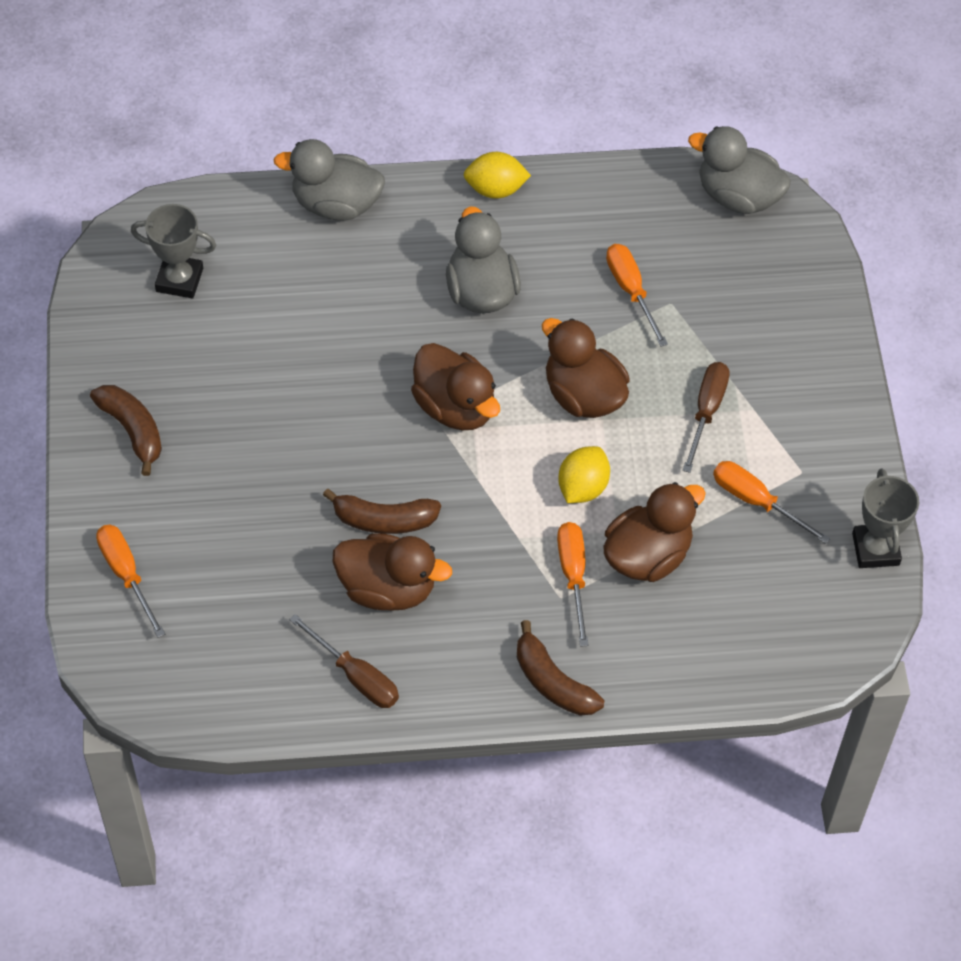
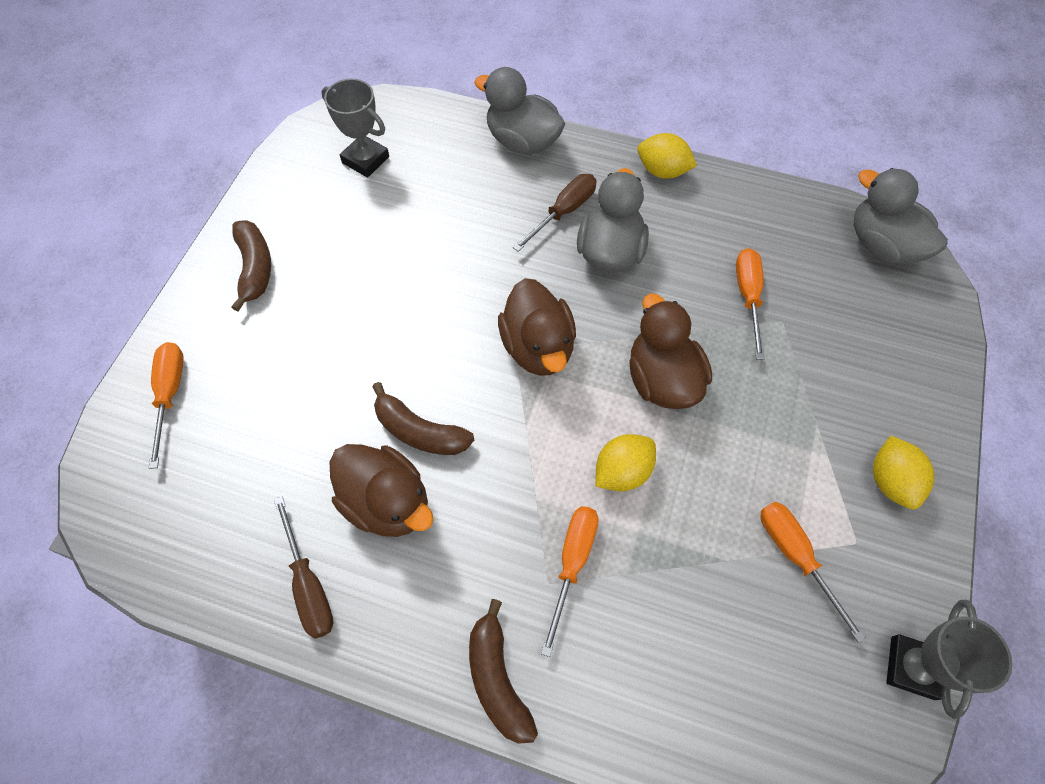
camera: 25 degrees right, 5 degrees up
(647, 556) = (657, 572): brown duck -> none
(706, 411) = (778, 440): brown screwdriver -> brown screwdriver (564, 212)
(814, 412) = (891, 481): none -> yellow lemon

